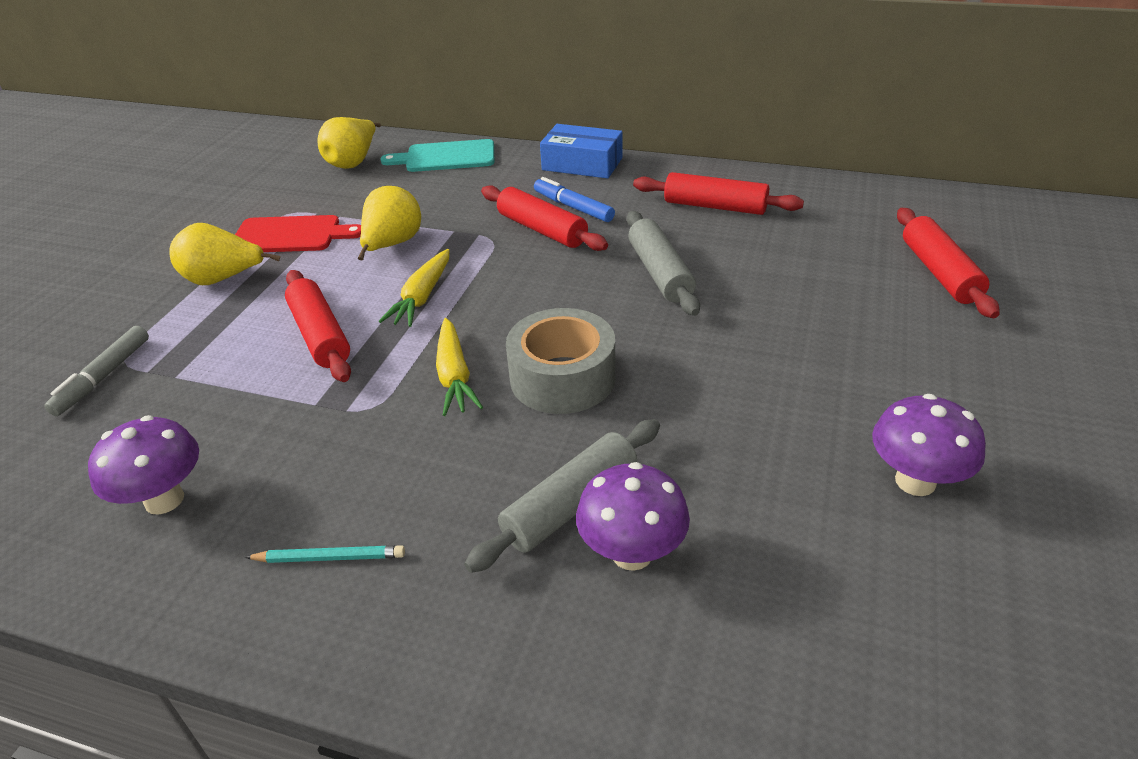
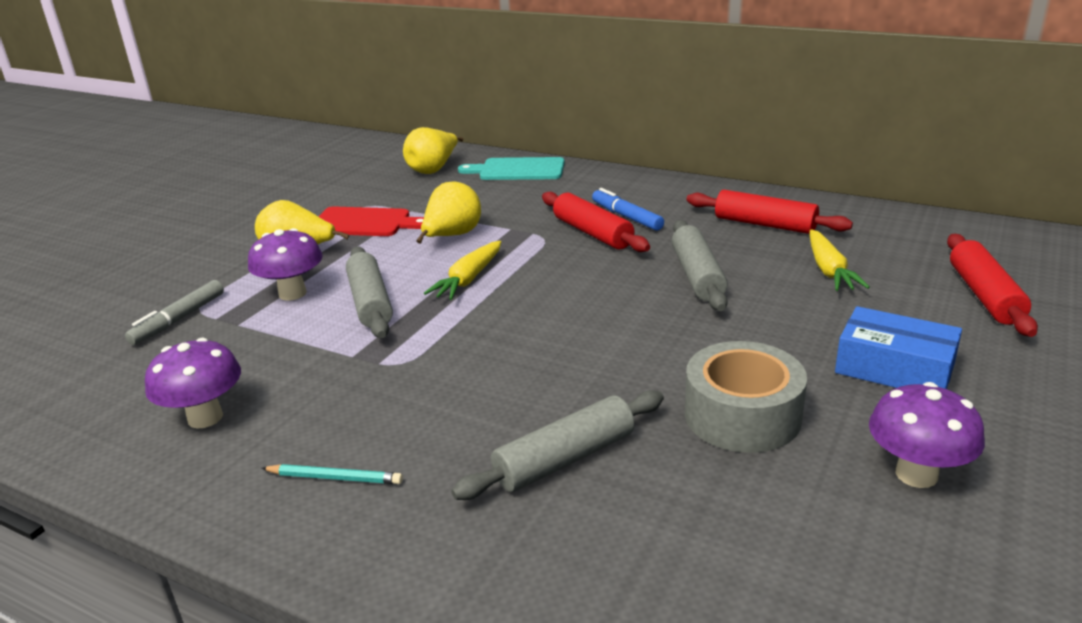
camera: 10 degrees right, 10 degrees down
(320, 335) = (370, 302): red rolling pin -> grey rolling pin
(454, 376) = (482, 344): yellow carrot -> yellow carrot (829, 270)
(562, 378) = (582, 354): grey tape -> grey tape (742, 415)
(582, 164) = (643, 182): blue box -> blue box (894, 368)
(632, 553) = (614, 505): purple mushroom -> purple mushroom (292, 293)

